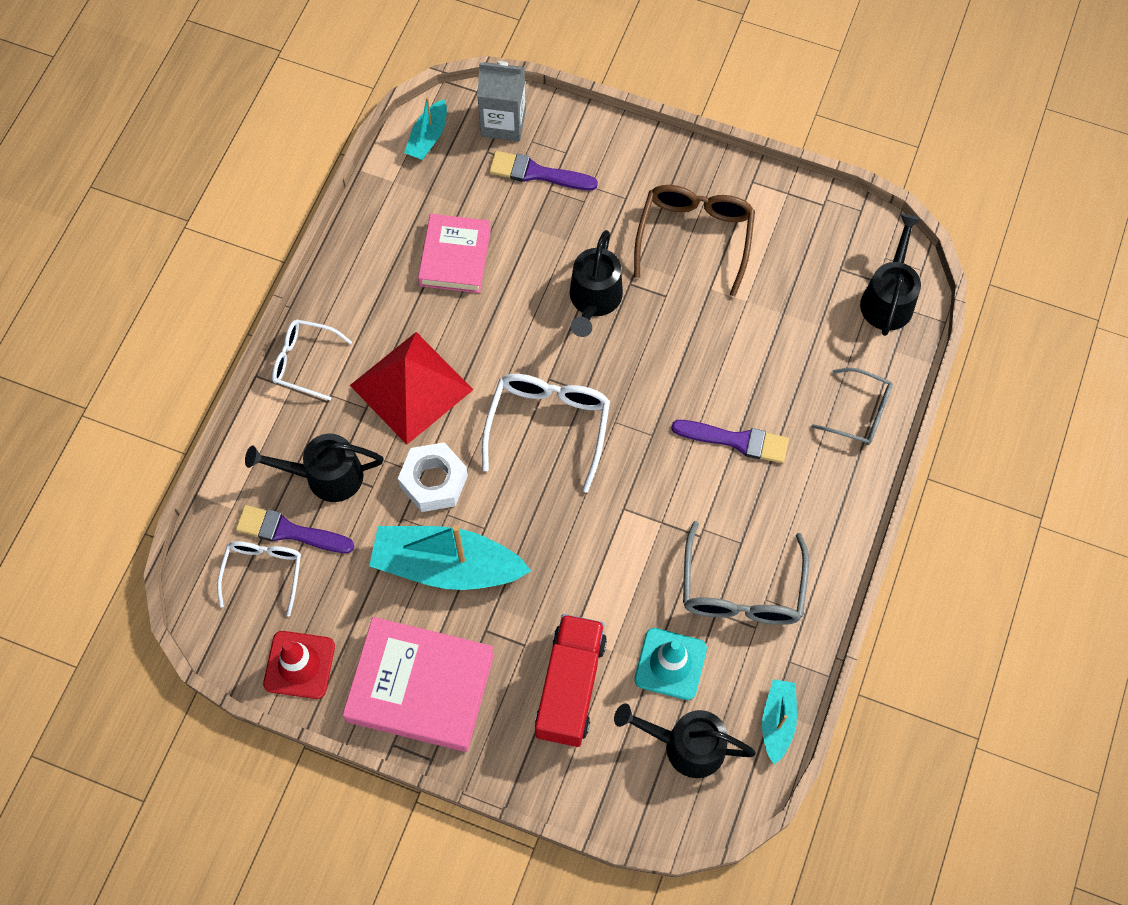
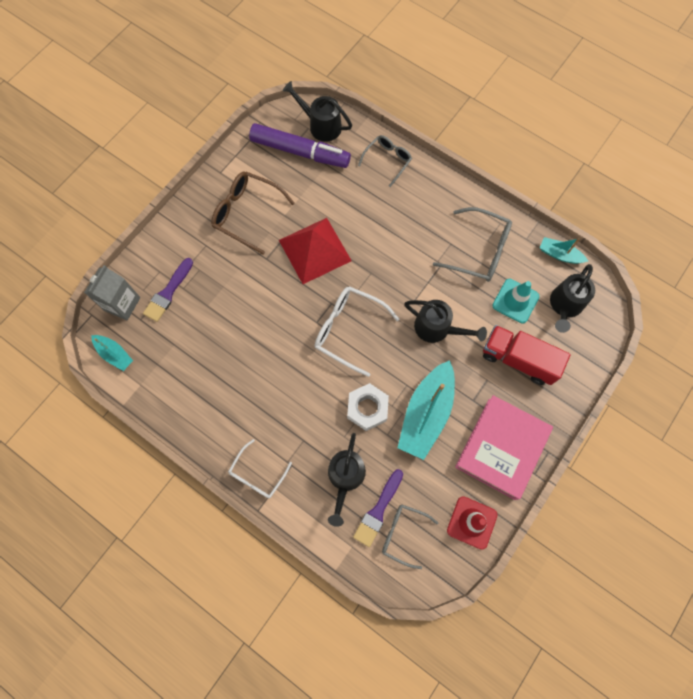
camera: 75 degrees left, 5 degrees up
(263, 572) = (403, 534): white glasses -> grey glasses
(411, 387) = (297, 408): red pyramid -> red pyramid (315, 250)
(455, 257) = (212, 358): pink book -> none
(594, 301) = (271, 282): black watering can -> black watering can (437, 328)
(736, 440) = (387, 228): purple brush -> none
(828, 281) = (300, 152): none -> purple marker

